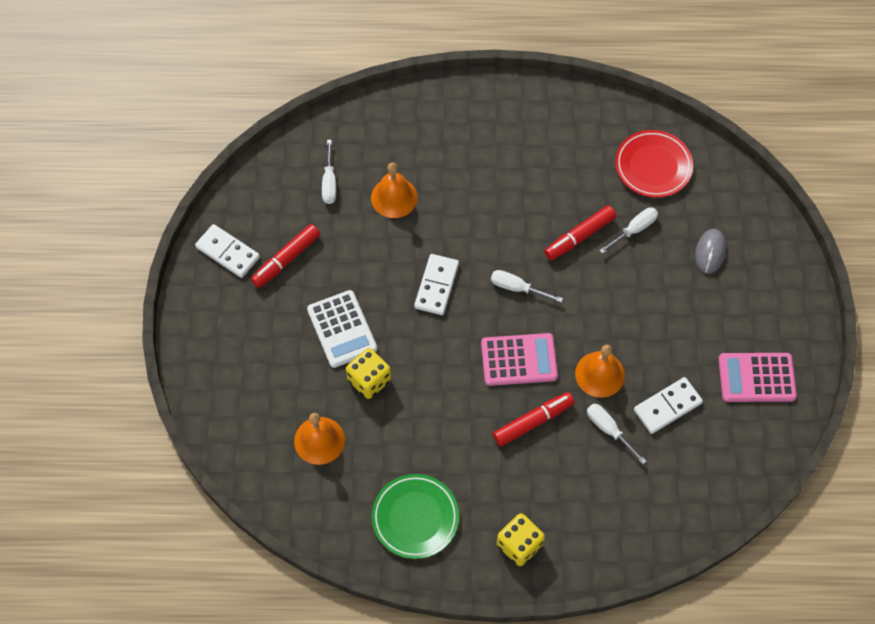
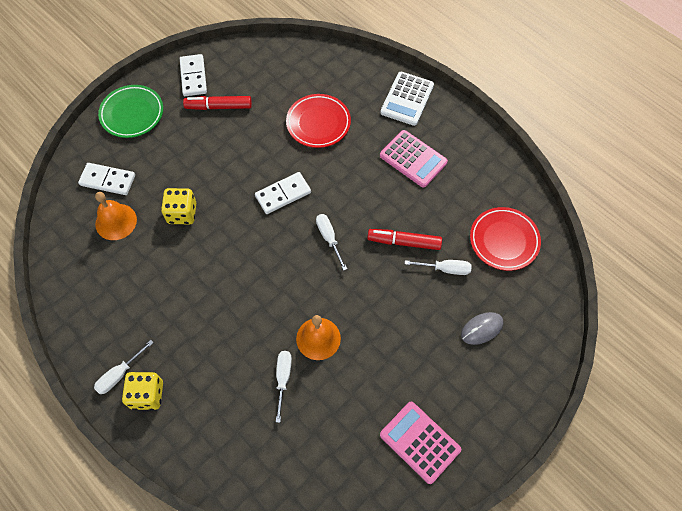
camera: 45 degrees right, 0 degrees up
(329, 182) = (292, 85): white screwdriver -> white screwdriver (120, 374)
(342, 329) = (202, 171): white calculator -> white calculator (407, 99)
(394, 197) = (318, 123): orange bell -> red plate
(415, 518) = (111, 317): green plate -> green plate (132, 114)
(519, 360) = (279, 282): pink calculator -> pink calculator (413, 159)
(533, 422) = (243, 327): red marker -> none
(667, 406) = (337, 401): white domino -> white domino (107, 180)

